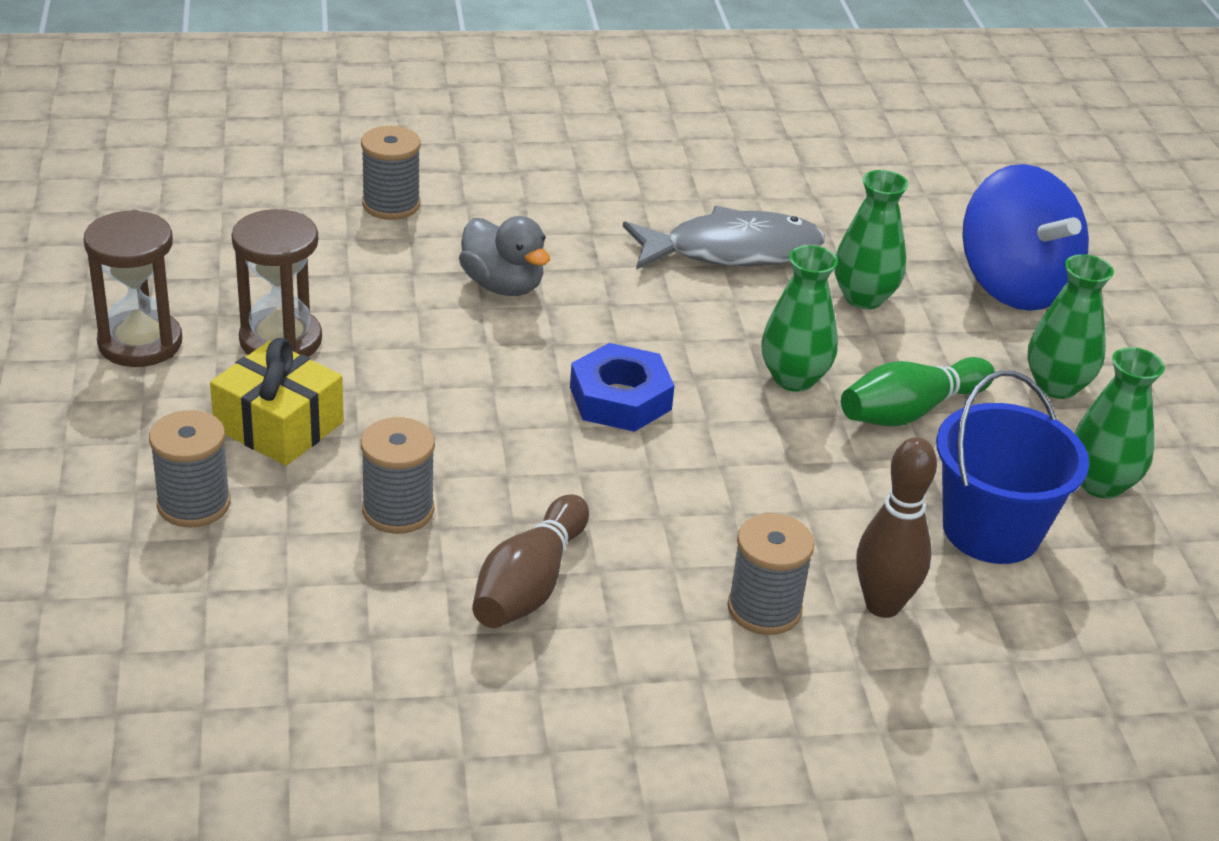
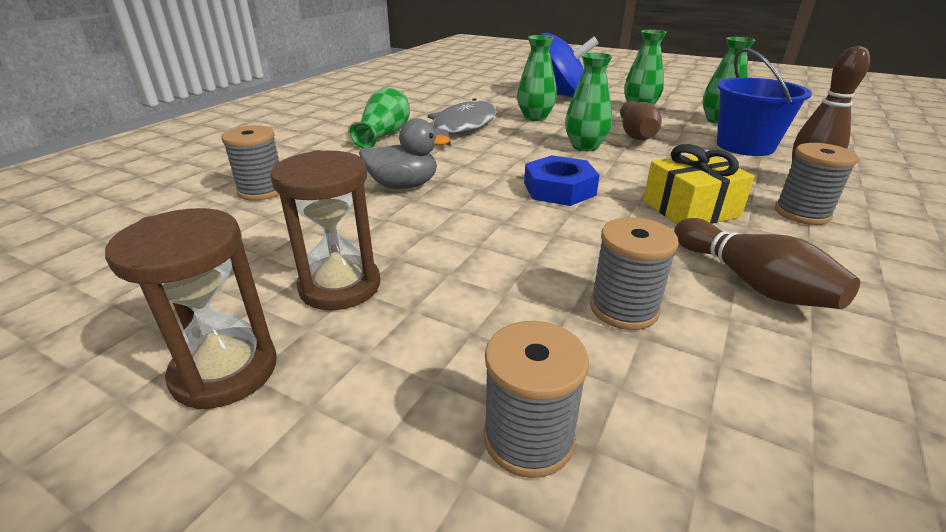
camera: 50 degrees left, 5 degrees down
(279, 425) = (453, 329): yellow gift -> yellow gift (690, 209)
(631, 203) = (384, 135): none -> green vase
(910, 411) = (635, 134): green bowling pin -> brown bowling pin

